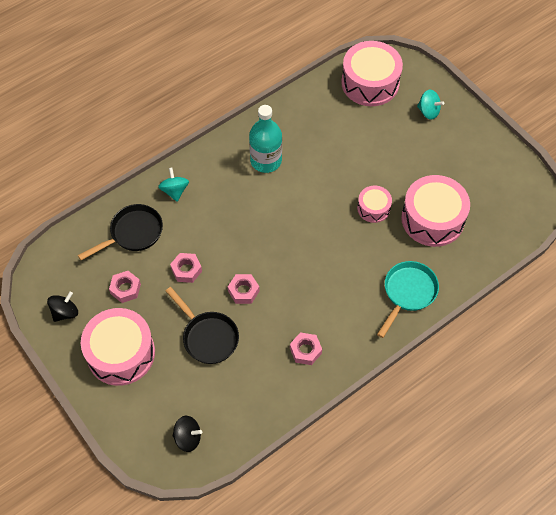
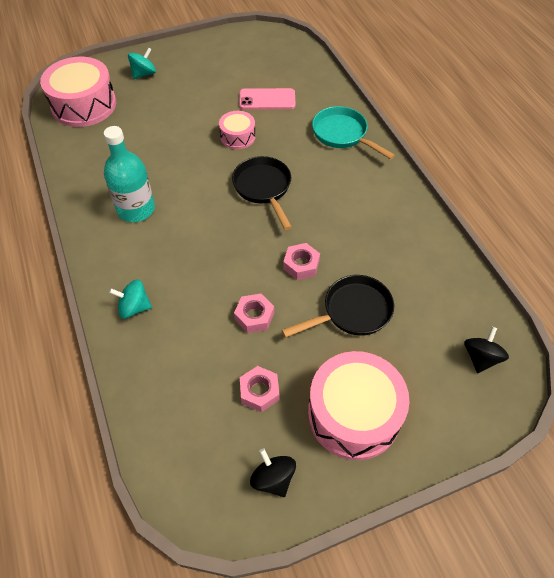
camera: 75 degrees left, 5 degrees down
(133, 233) = (178, 368): black pan -> black pan (263, 188)
(305, 350) = (389, 225): pink nut -> none
(432, 219) = (267, 99): pink drum -> pink phone

